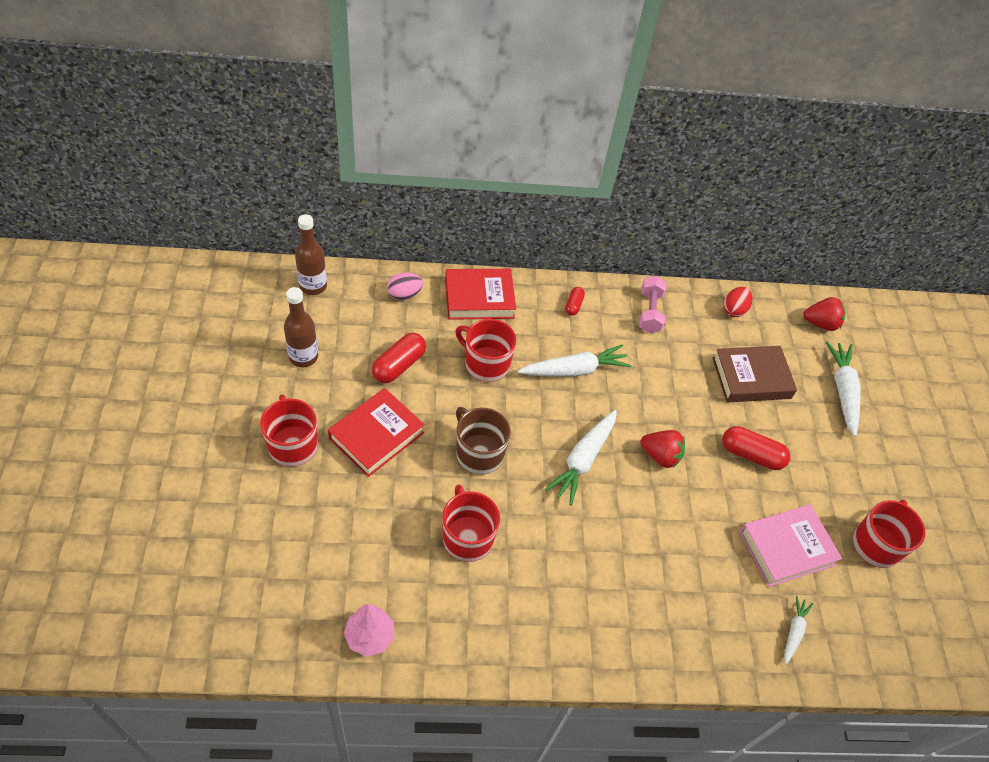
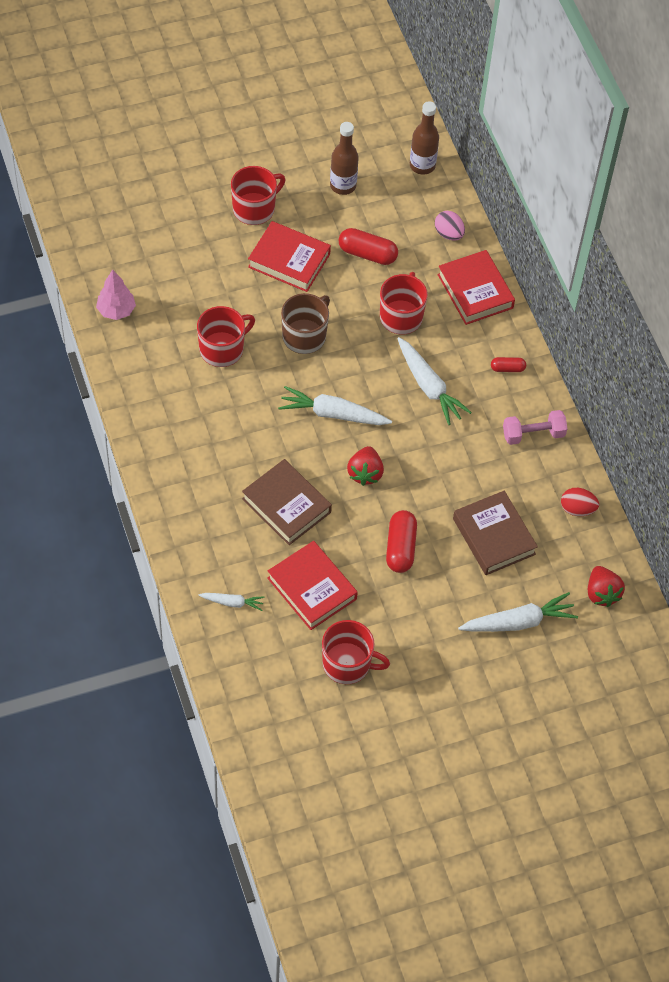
camera: 75 degrees right, 5 degrees up
(683, 539) = (286, 505): none -> brown book
(786, 548) = (312, 588): pink book -> red book

